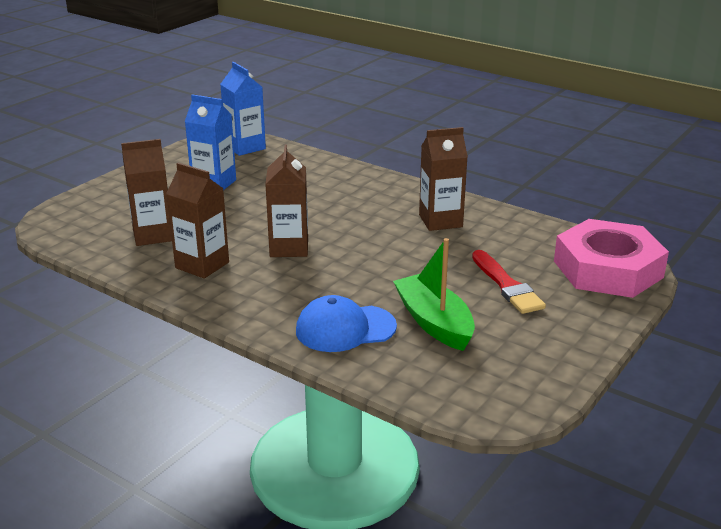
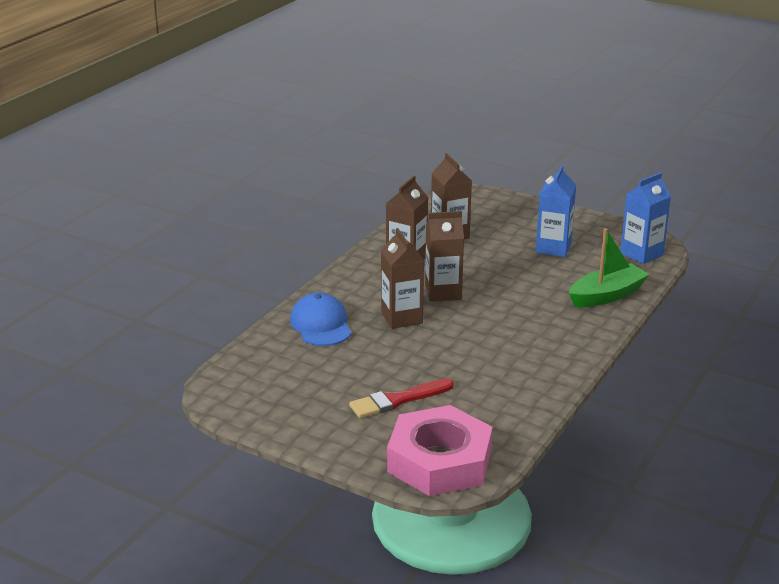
camera: 85 degrees right, 0 degrees up
(434, 322) = (333, 363): green boat -> green boat (606, 295)
(440, 221) = (516, 365): brown carton -> brown carton (401, 318)

